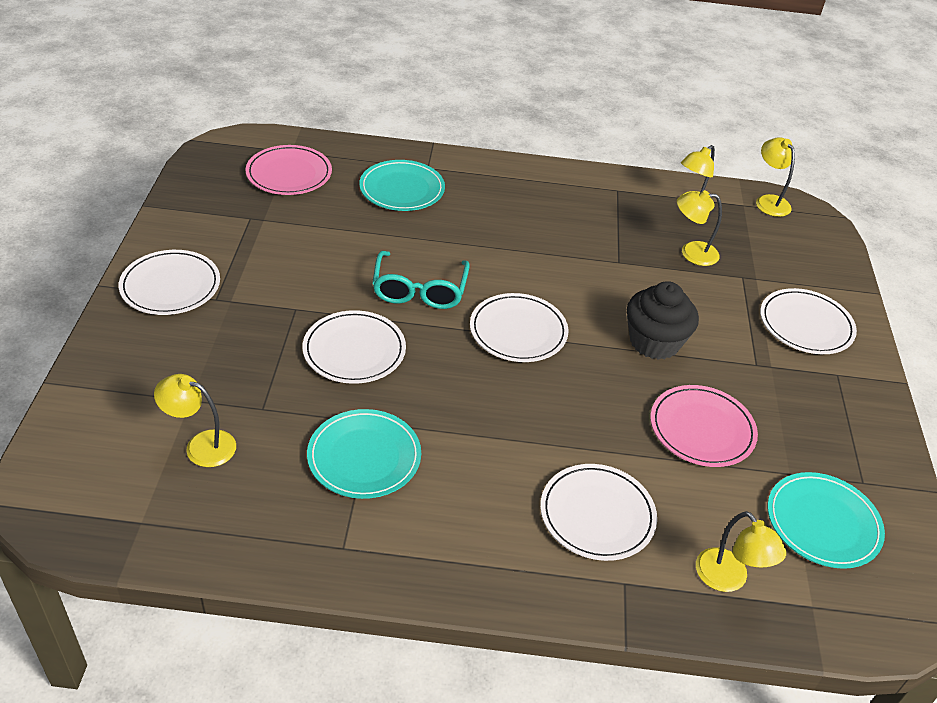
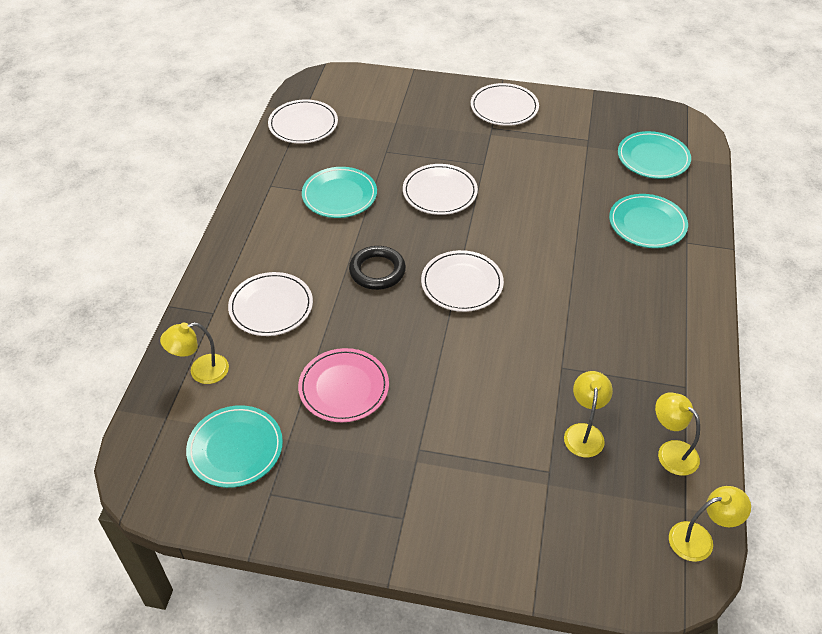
camera: 100 degrees right, 5 degrees up
(201, 445) = (357, 128): yellow lamp -> none
(289, 174) = (653, 158): pink plate -> turquoise plate
(419, 290) = (509, 228): turquoise glasses -> none
(511, 408) = (377, 271): none -> black ring
(654, 342) = (449, 375): black cupcake -> none
(806, 325) = (476, 511): white plate -> white plate (303, 124)

